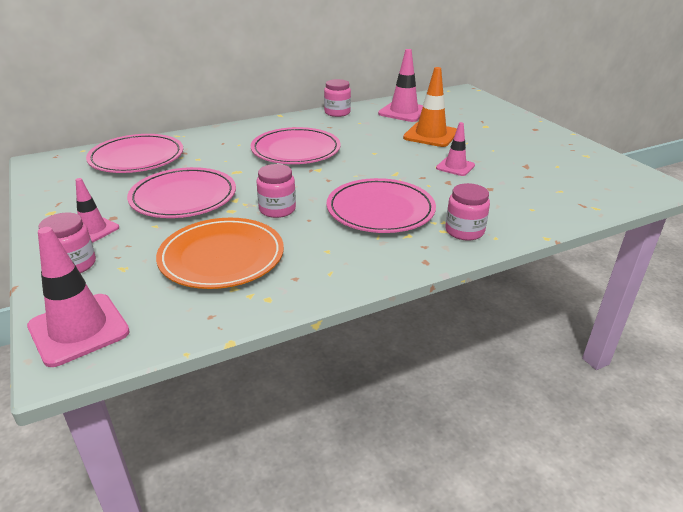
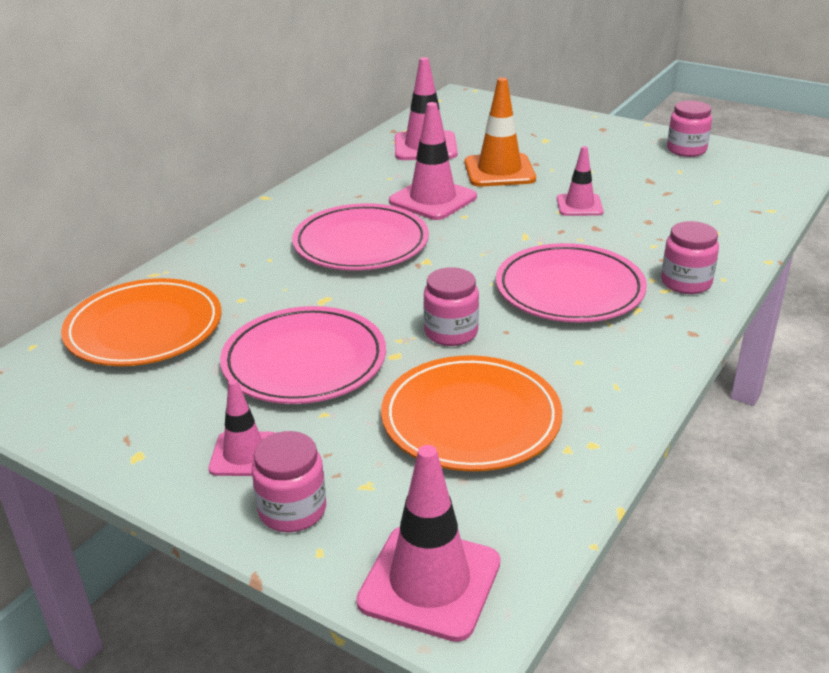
camera: 30 degrees left, 0 degrees up
(137, 158) = (144, 328): pink plate -> orange plate
(337, 112) = (340, 171): pink jar -> pink jar (686, 150)
(368, 139) = (433, 199): none -> pink traffic cone

